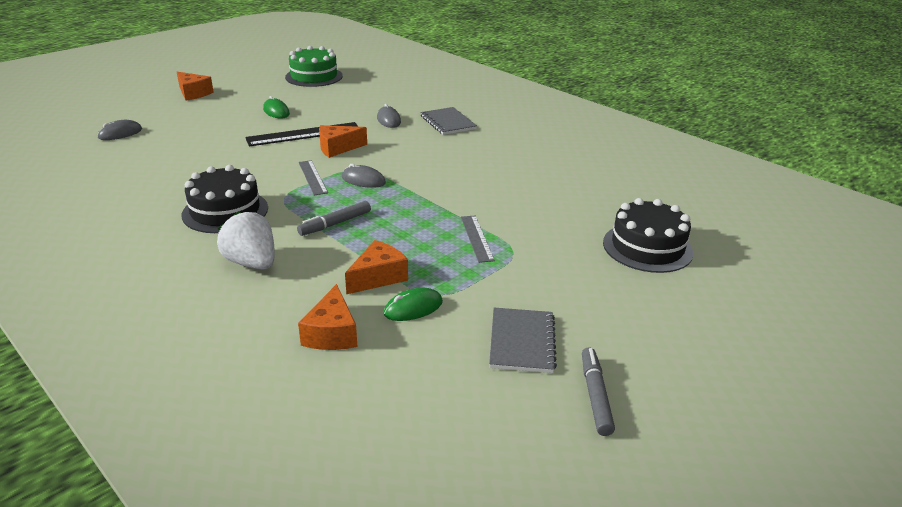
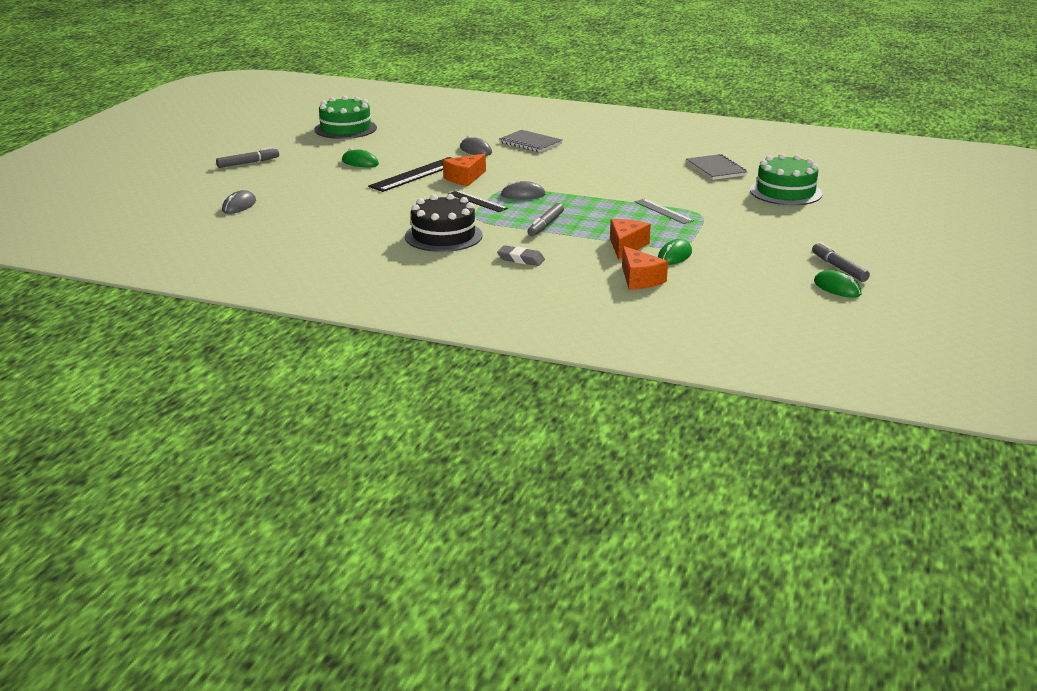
camera: 25 degrees left, 5 degrees down
(193, 93) = (248, 163): orange cheese -> grey marker
(252, 263) = (521, 259): white strawberry -> grey eraser
(312, 177) = (477, 201): grey ruler -> black ruler
(522, 342) = (766, 255): grey notebook -> grey notebook (716, 169)
(556, 434) = (837, 288): none -> green mouse
(647, 247) = (785, 192): black cake -> green cake

